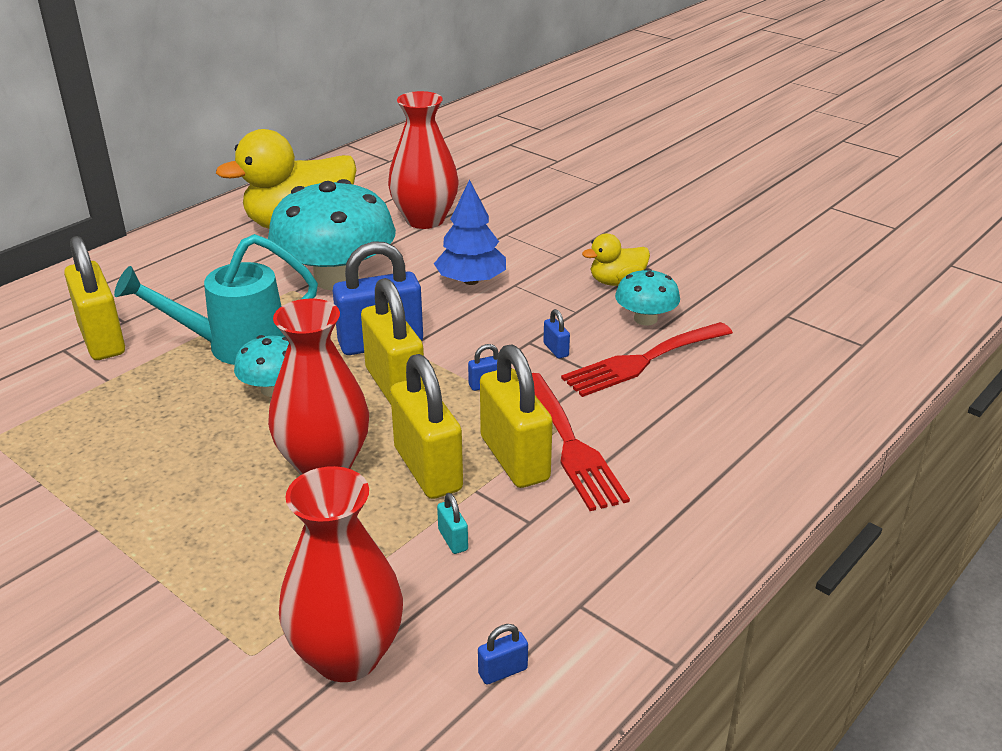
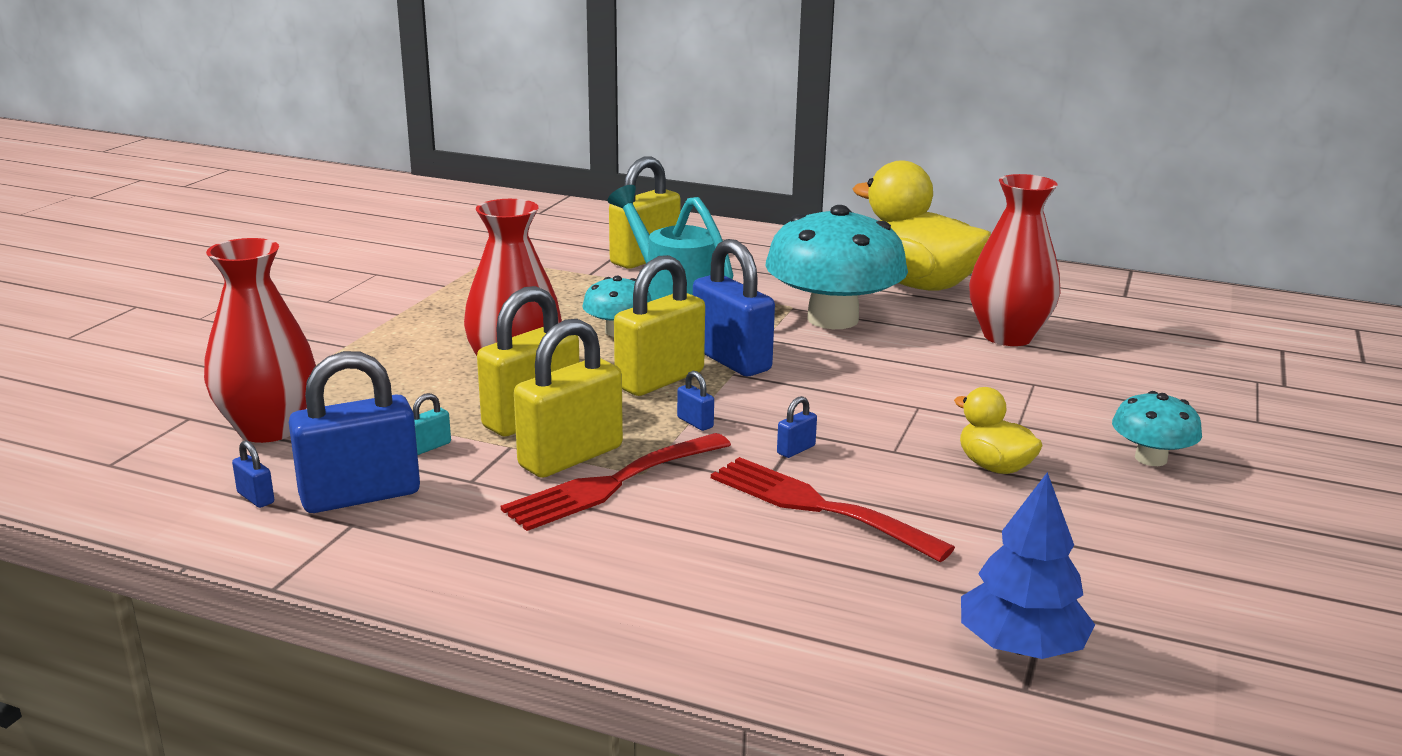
camera: 70 degrees right, 10 degrees down
(471, 281) = (899, 382): blue tree -> blue tree (1021, 647)
(529, 595) = (360, 495): none -> blue padlock
(645, 319) = (920, 497): turquoise mushroom -> turquoise mushroom (1150, 458)

